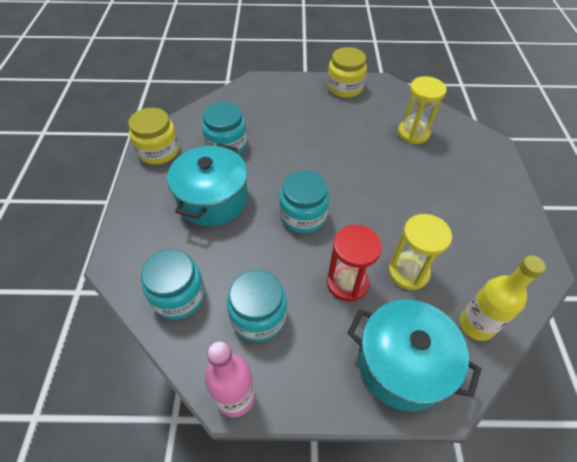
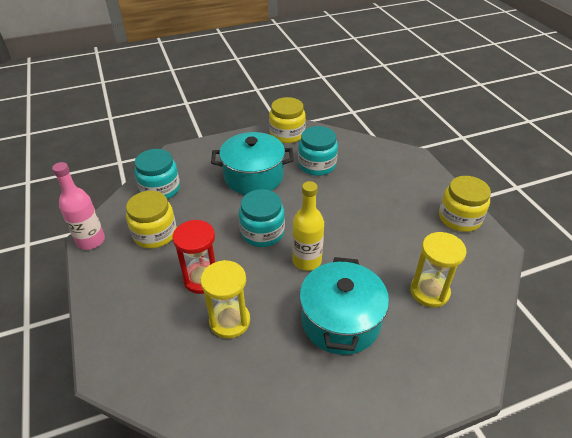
camera: 70 degrees right, 10 degrees down
(258, 316) = (155, 234): turquoise jar -> yellow jar
(402, 364) = (133, 333): turquoise pot -> turquoise pot (340, 321)
(476, 325) = (187, 387): yellow bottle -> yellow bottle (307, 261)

